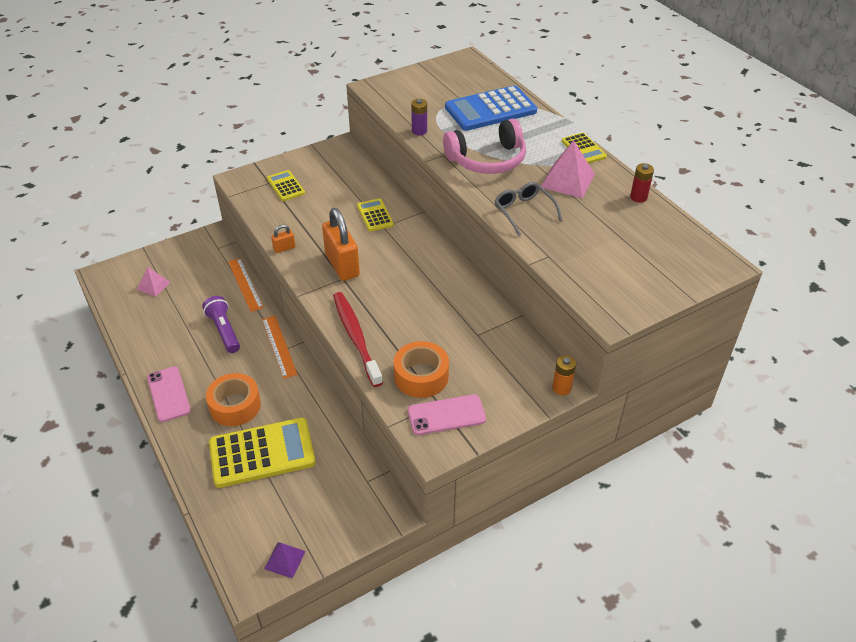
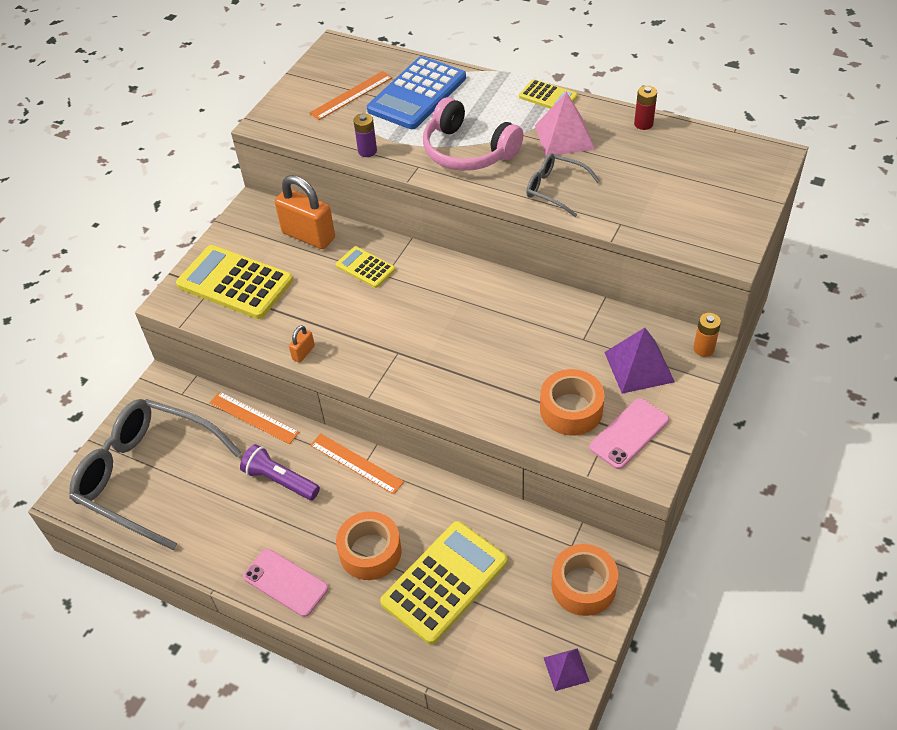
camera: 30 degrees left, 5 degrees up
(153, 285) = (147, 476): pink pyramid -> grey glasses
(285, 186) = (235, 283): yellow calculator -> yellow calculator, size x1.91
(342, 265) = (383, 339): orange padlock -> orange padlock (308, 236)
(349, 513) = (583, 585): none -> orange tape
(356, 337) = (471, 406): red toothbrush -> none
(445, 92) = (351, 95): none -> orange ruler
(487, 160) = (468, 151): pink headphones -> pink headphones turned 90 degrees clockwise
(499, 374) = (639, 367): none -> purple pyramid

